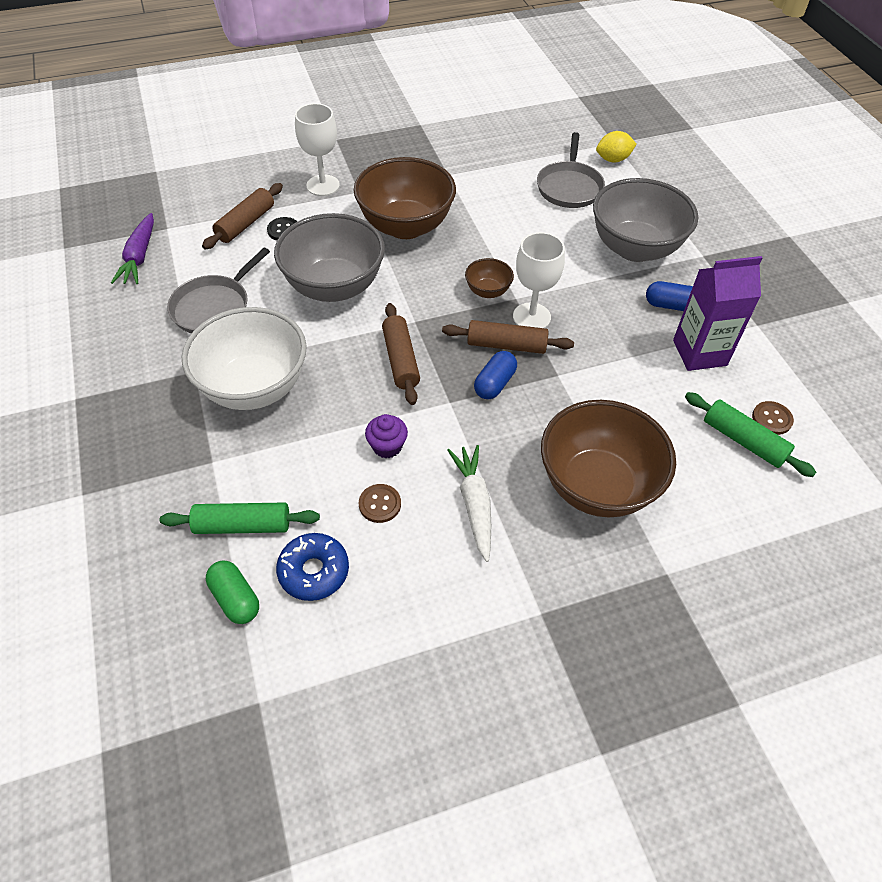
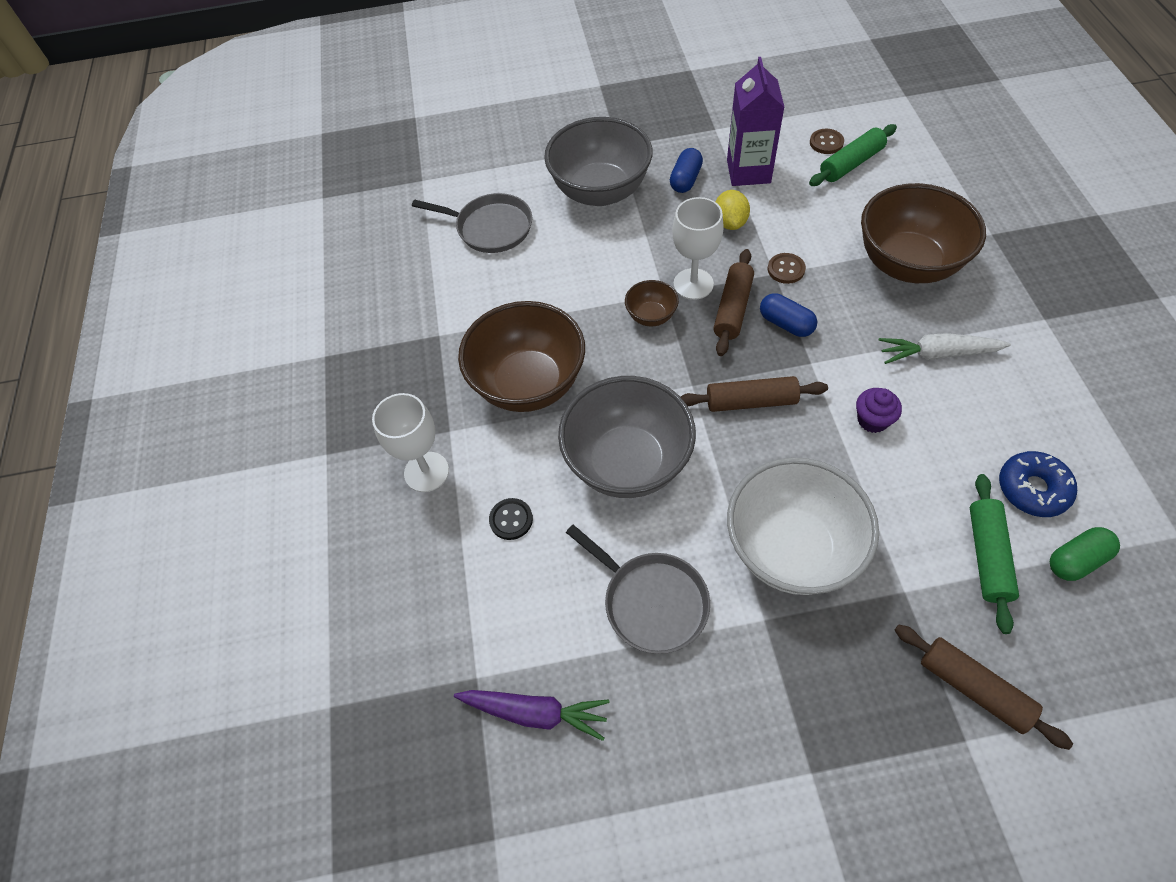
camera: 75 degrees left, 5 degrees up
(246, 223) = (488, 568): brown rolling pin -> brown rolling pin (973, 688)
(380, 504) = (946, 430): brown button -> brown button (786, 269)
(613, 159) = (451, 186): yellow lemon -> yellow lemon (730, 223)

